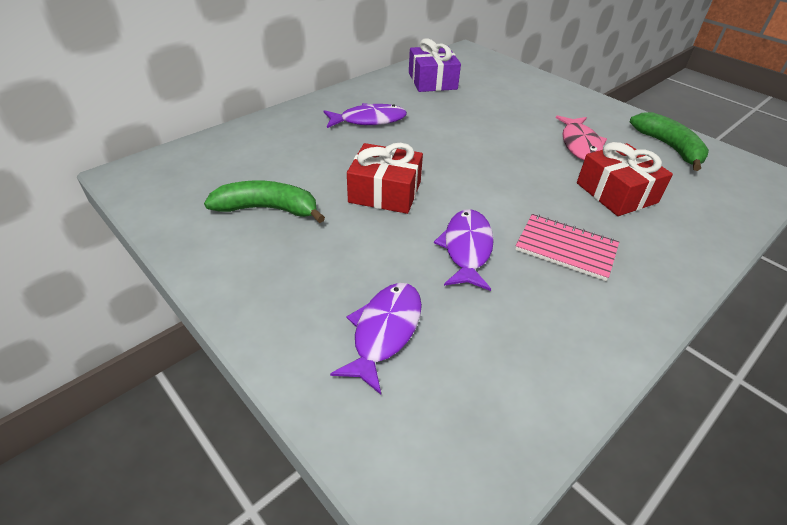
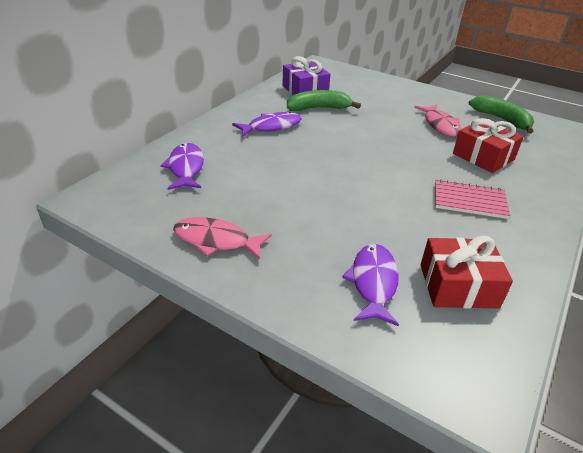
camera: 15 degrees left, 5 degrees down
(232, 245) = (216, 240): none -> pink fish
(268, 209) = (228, 208): green banana -> green banana (318, 108)
(385, 192) = (316, 180): red gift -> red gift (458, 286)
(466, 249) = (400, 212): purple fish -> purple fish (186, 168)

